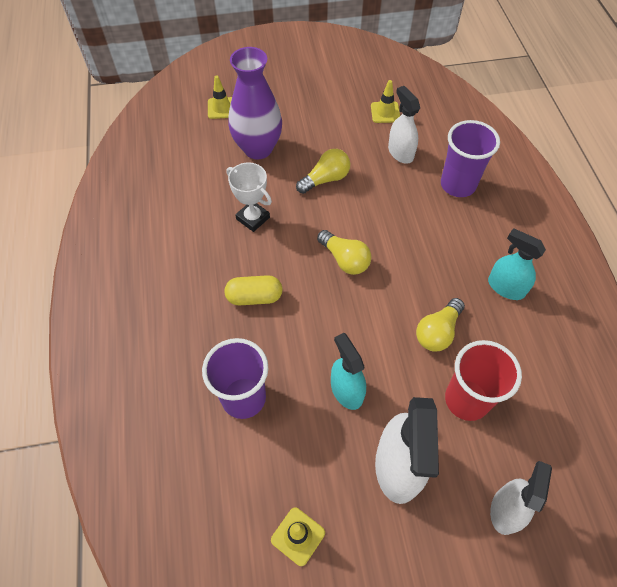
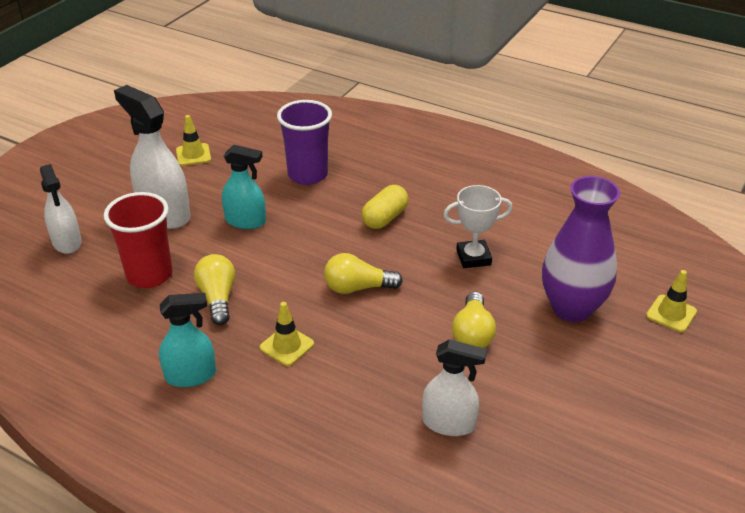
camera: 130 degrees right, 20 degrees down
(385, 112) = (535, 459): yellow traffic cone -> yellow traffic cone (287, 346)
(458, 185) = (345, 439): purple cup -> none

